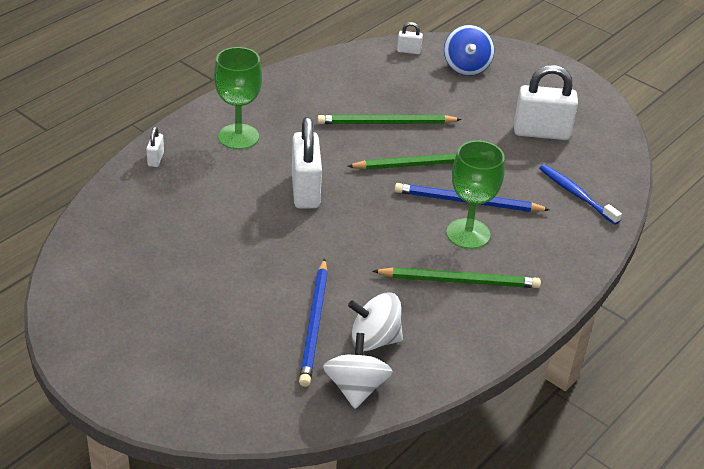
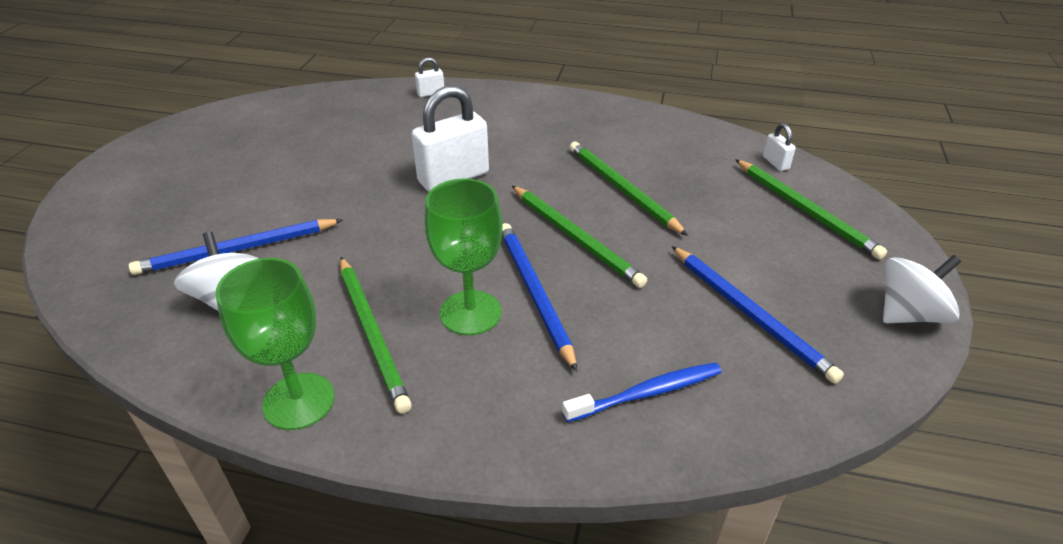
camera: 65 degrees right, 0 degrees up
(238, 137) = (503, 118): green goblet -> green goblet (299, 401)
(356, 388) = (141, 310): white spinning top -> white spinning top (909, 314)
(466, 67) = (805, 210): blue spinning top -> green pencil
(541, 132) = (750, 314): white padlock -> blue pencil
(576, 194) = (646, 393): blue toothbrush -> blue toothbrush turned 45 degrees clockwise

